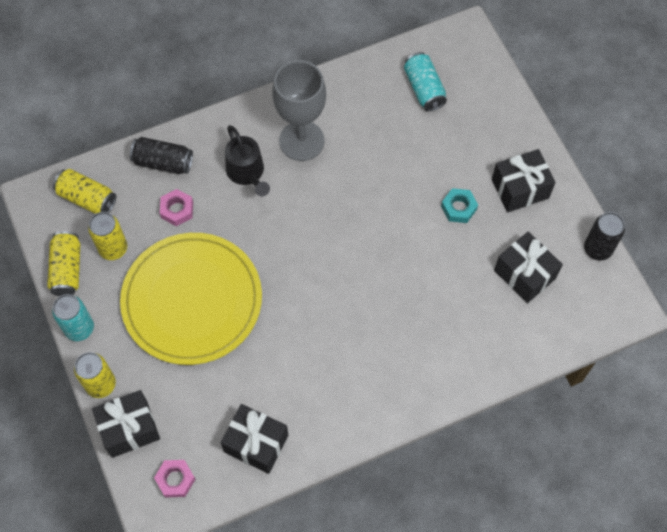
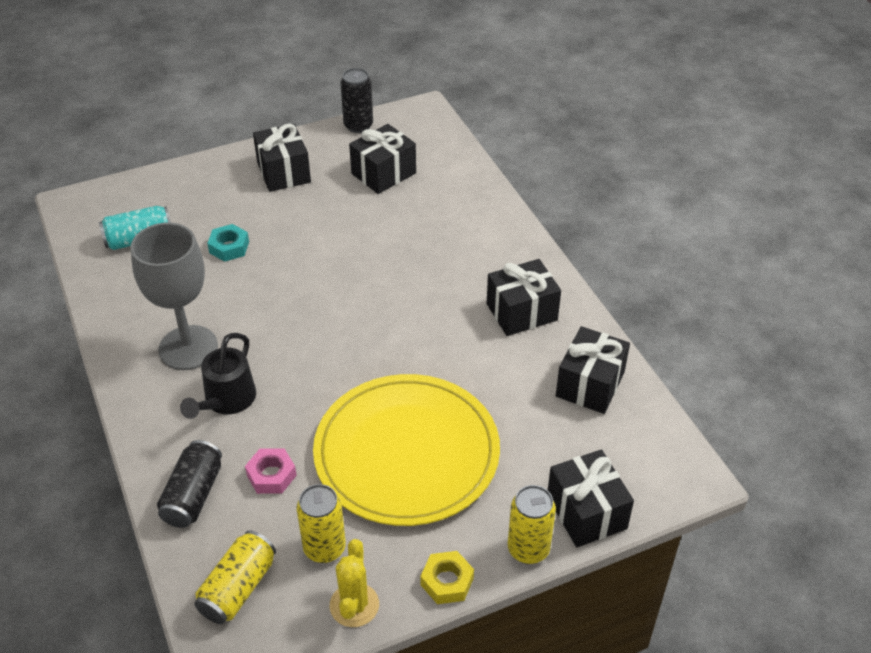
camera: 90 degrees left, 20 degrees down
(67, 269) = (354, 605): yellow can -> yellow cactus
(79, 328) = (447, 581): turquoise can -> yellow nut
(175, 479) = (645, 460): pink nut -> none
(247, 173) = (226, 401): black watering can -> black watering can turned 135 degrees clockwise
(340, 392) = (521, 312): none -> black gift
(459, 208) = (301, 217): turquoise nut -> turquoise nut (229, 247)

